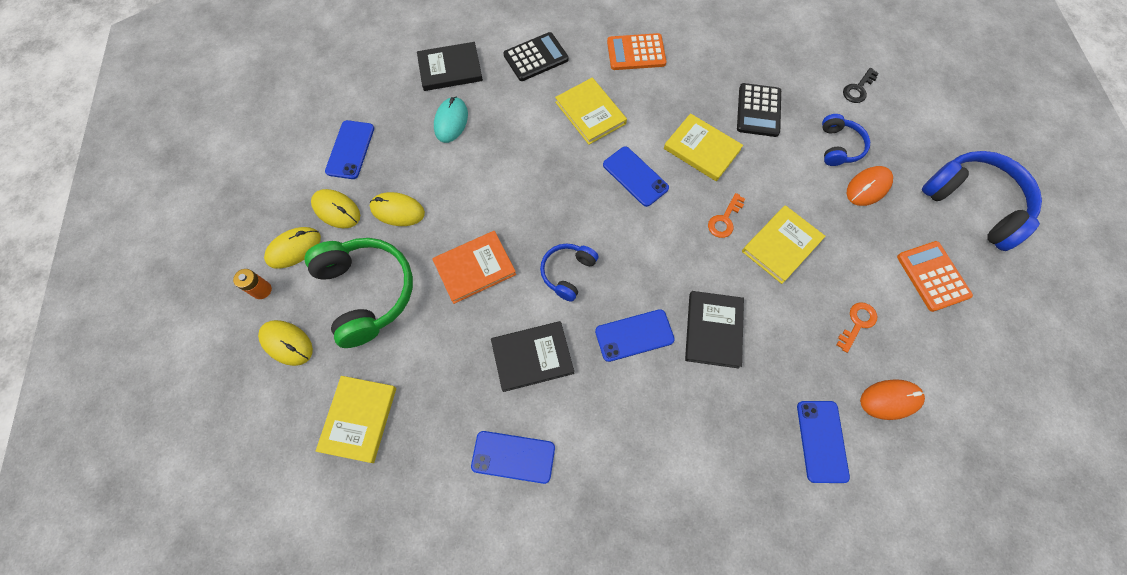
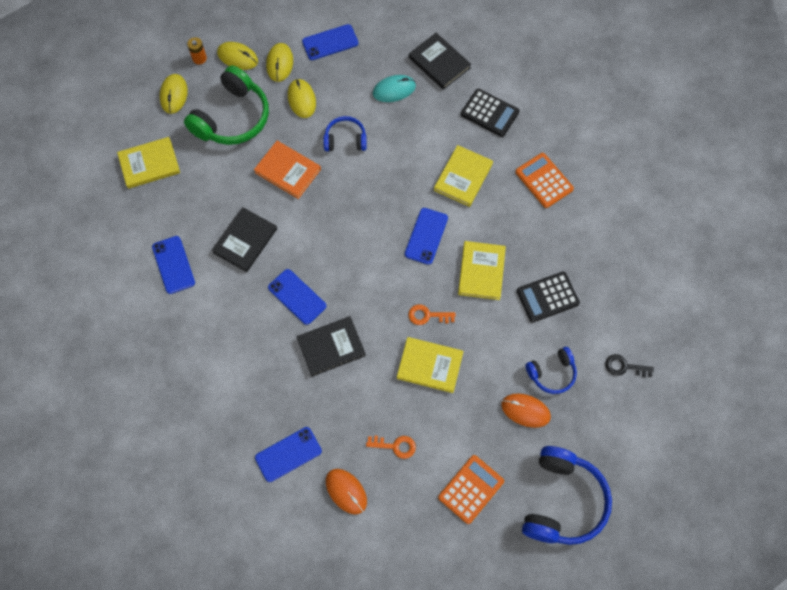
camera: 60 degrees right, 0 degrees up
(532, 357) = (245, 241): black book -> black book turned 75 degrees clockwise
(567, 273) = (319, 230): blue headphones -> blue headphones (345, 139)

